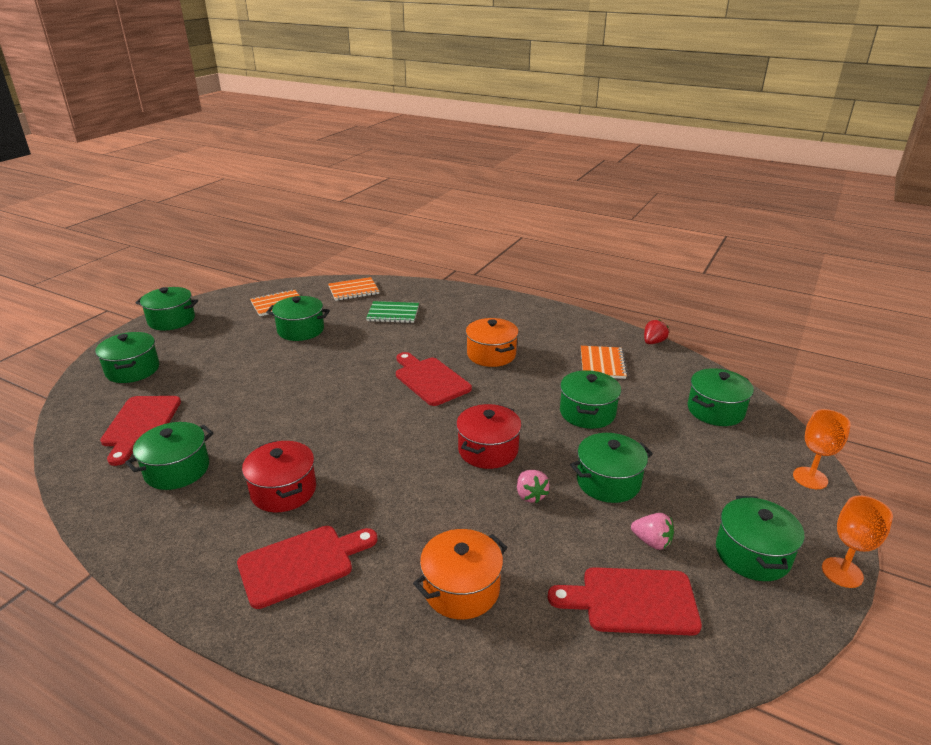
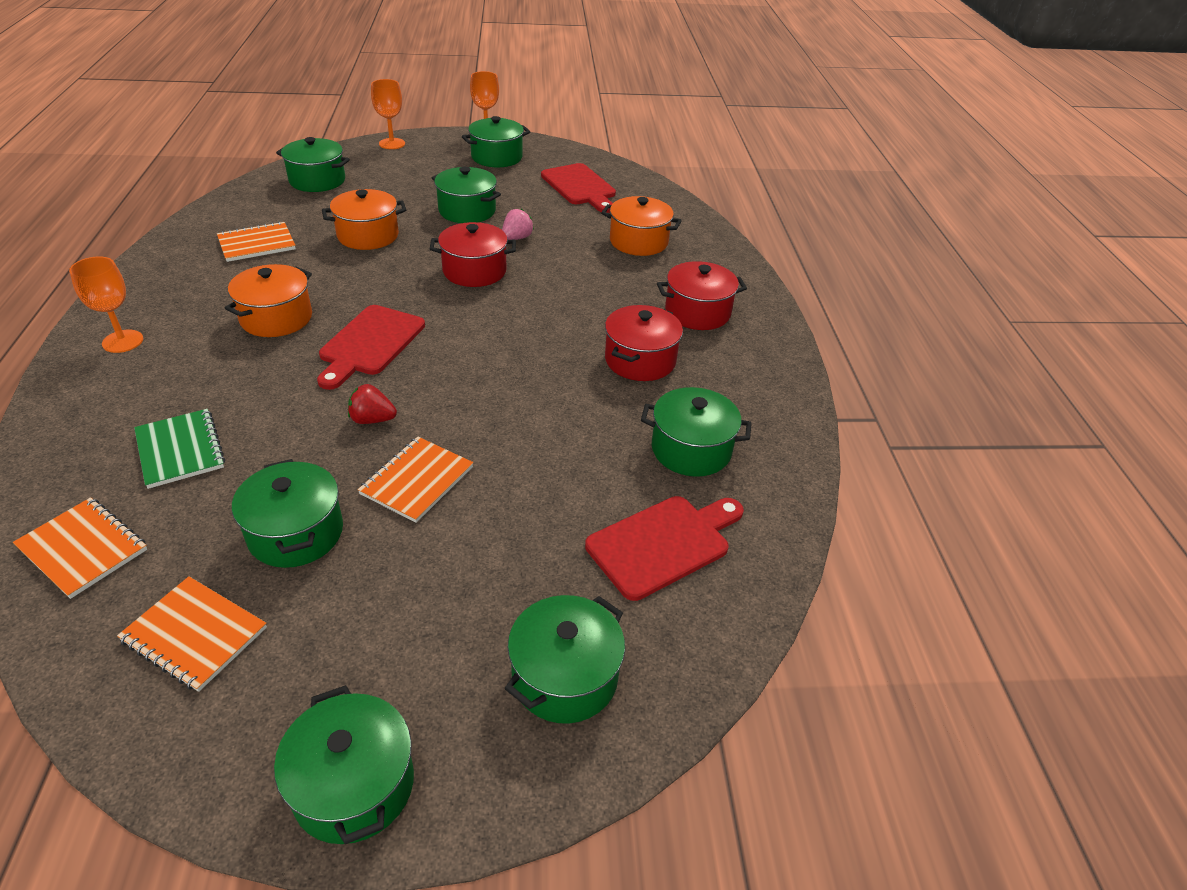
camera: 125 degrees left, 10 degrees up
(291, 366) = (417, 480): none -> orange notebook
(301, 564) = (697, 312): red cutting board -> red pot
(507, 310) = (122, 341): none -> orange goblet
(587, 412) = (368, 236): green pot -> orange pot
(652, 541) = (519, 187): pink strawberry -> none
(653, 342) = (183, 223): red strawberry -> red strawberry (372, 420)

